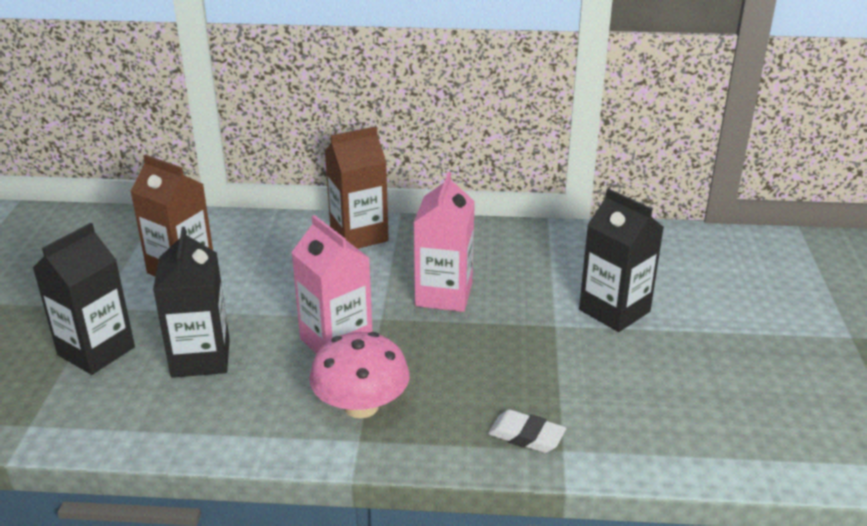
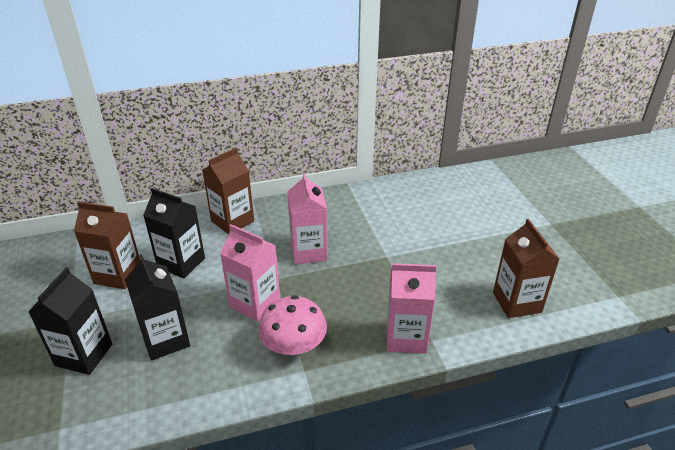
camera: 20 degrees left, 5 degrees up
(526, 436) = (406, 337): white eraser -> pink carton
(614, 310) = (416, 238): black carton -> black carton (181, 263)
(728, 432) = (517, 302): none -> brown carton

